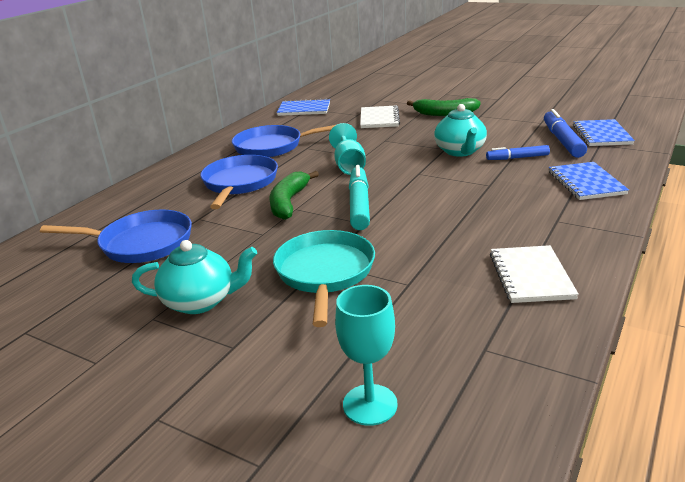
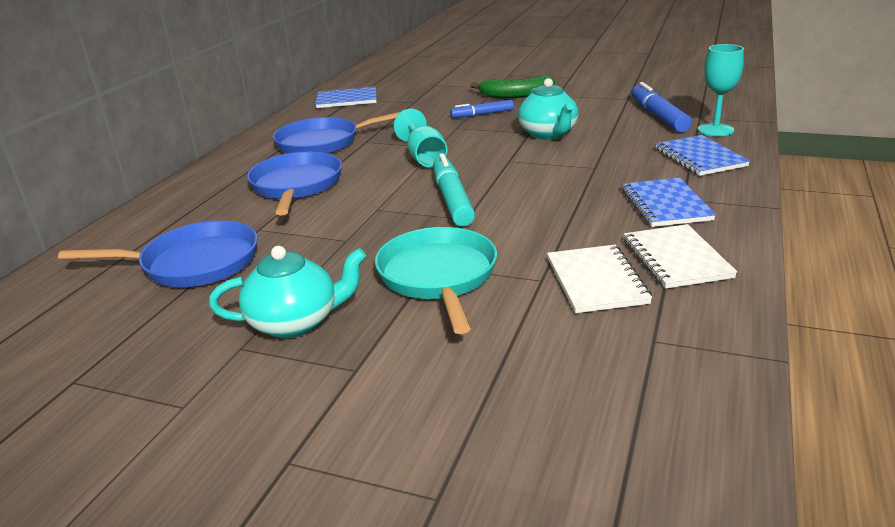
camera: 10 degrees left, 0 degrees up
(288, 202) = (365, 203): green banana -> none
(370, 404) = (545, 414): turquoise goblet -> turquoise goblet (715, 130)
(379, 119) = (441, 105): white notebook -> white notebook (596, 281)
(517, 158) = (615, 137): blue marker -> blue marker (482, 114)
(601, 135) = (698, 107): blue notebook -> blue notebook (665, 205)

